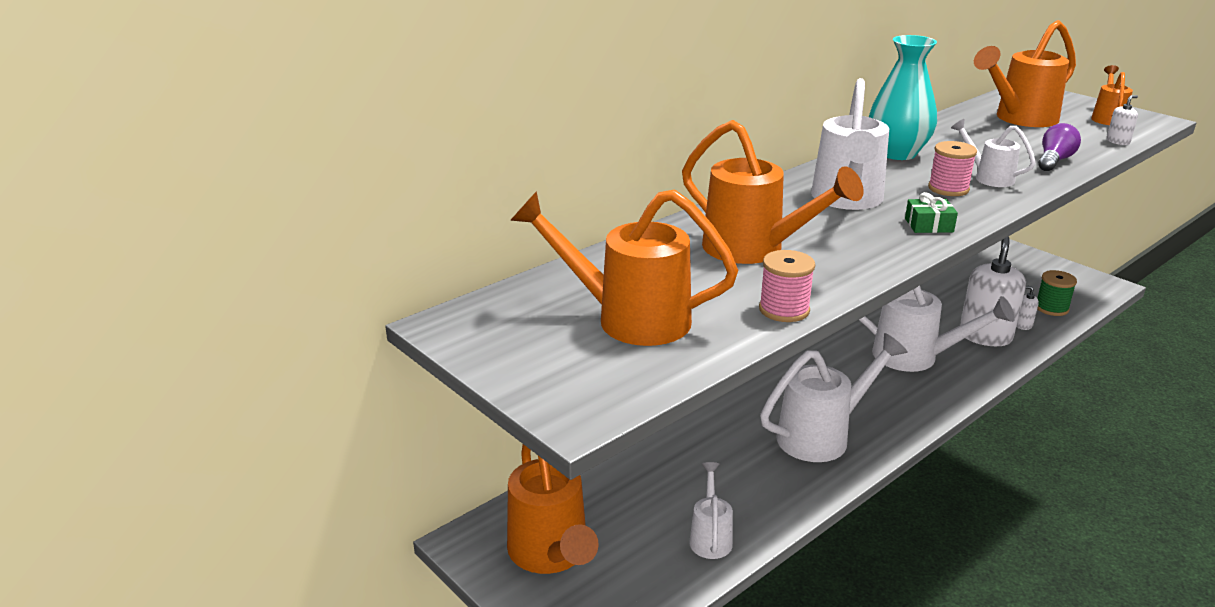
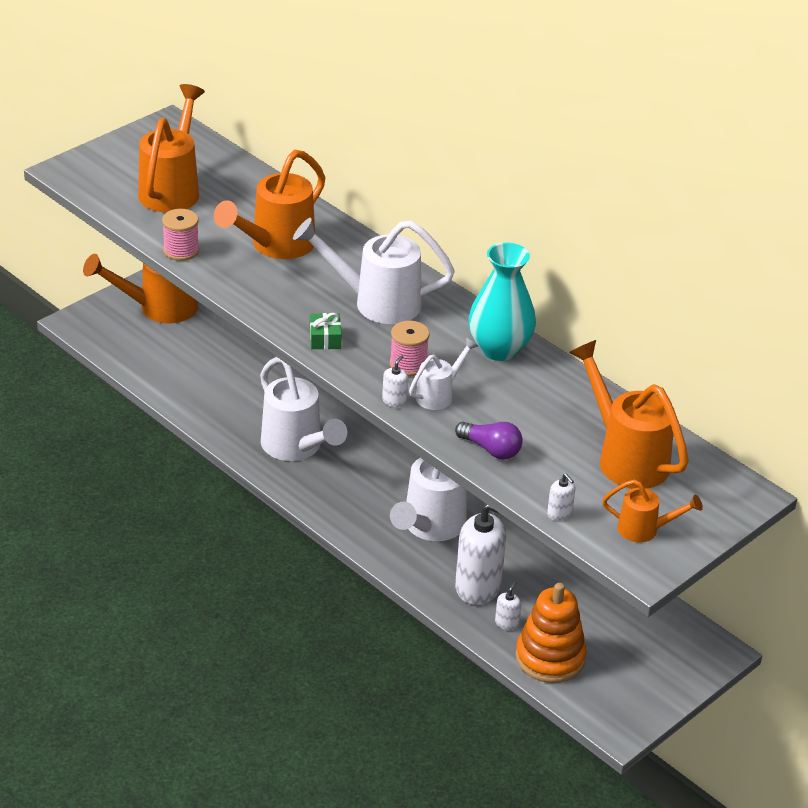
camera: 85 degrees right, 10 degrees up
(710, 537) = (173, 378): white watering can -> none
(1014, 195) = (394, 401): none -> white soap dispenser
(1051, 308) = (550, 657): green spool -> orange stacking toy

